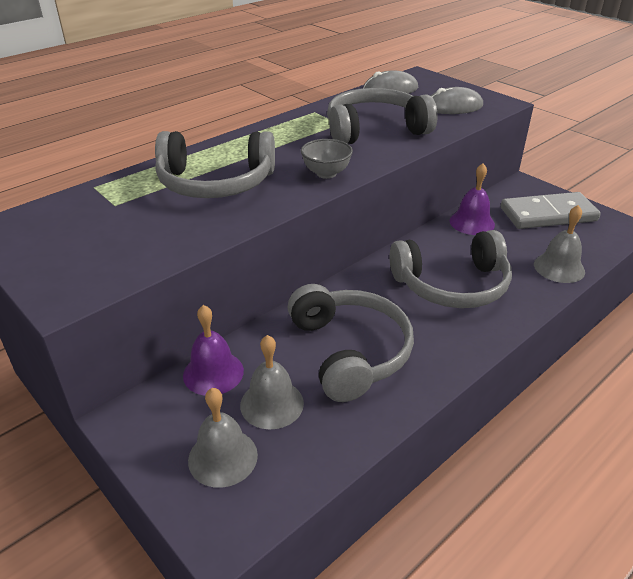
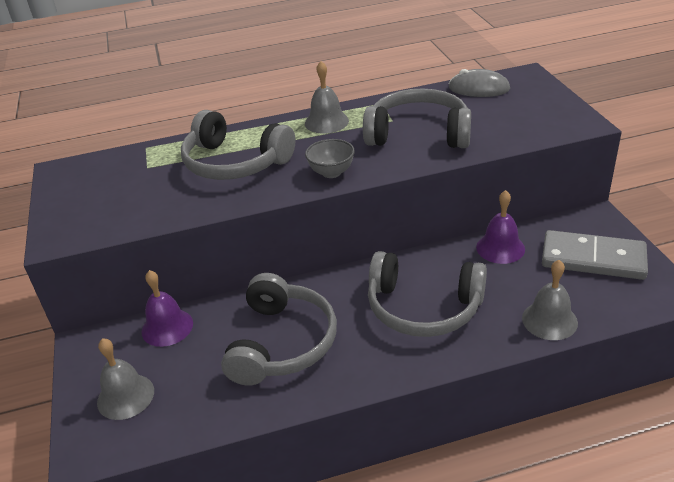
camera: 30 degrees right, 0 degrees up
(272, 404) = (189, 367): grey bell -> grey bell (326, 122)
(453, 107) = (525, 120): grey mouse -> none

